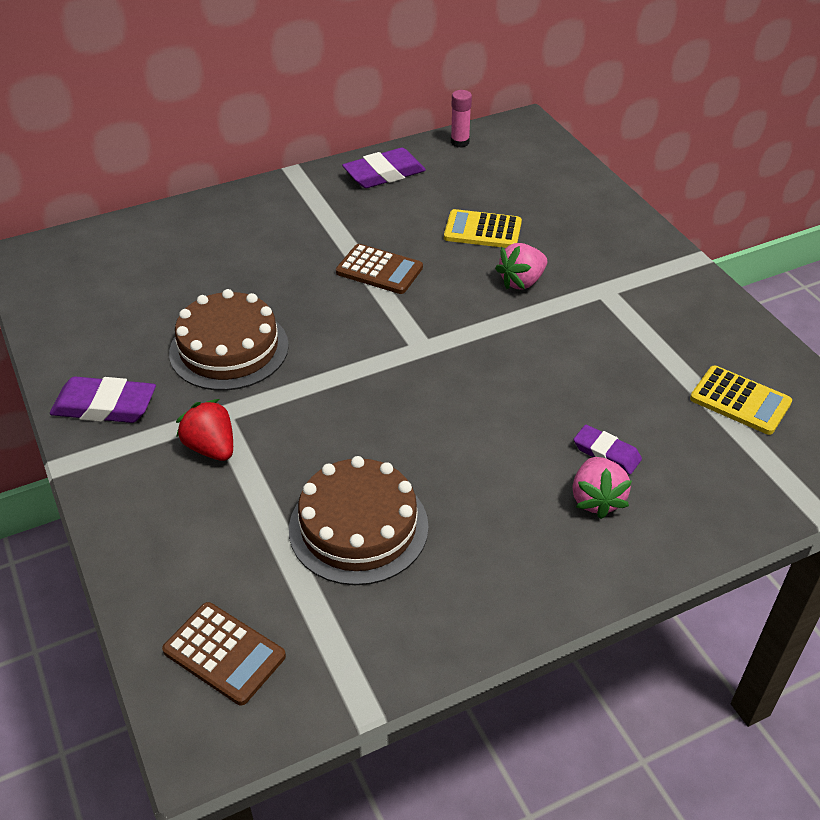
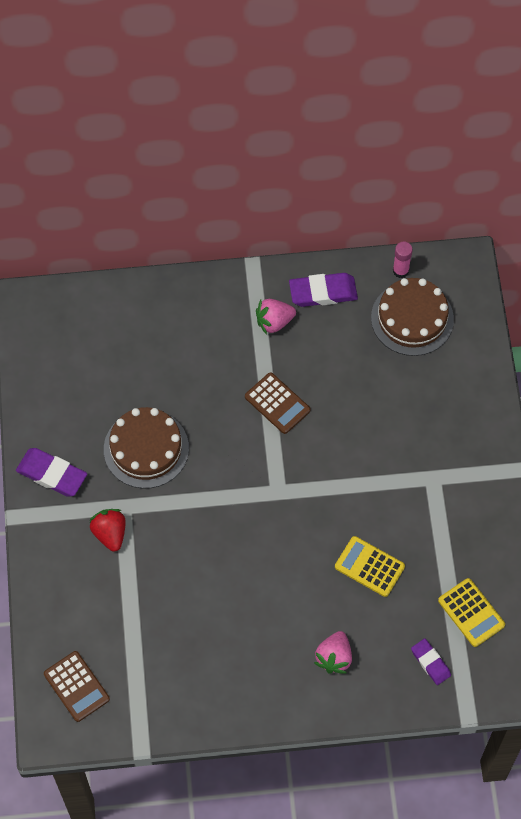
camera: 20 degrees right, 20 degrees up
(358, 527) = (180, 627): brown cake -> brown cake (412, 318)
(482, 230) = (372, 385): yellow calculator -> yellow calculator (369, 567)
(522, 282) = (376, 450): pink strawberry -> pink strawberry (274, 322)
(606, 453) = (359, 624): purple eraser -> purple eraser (430, 662)

